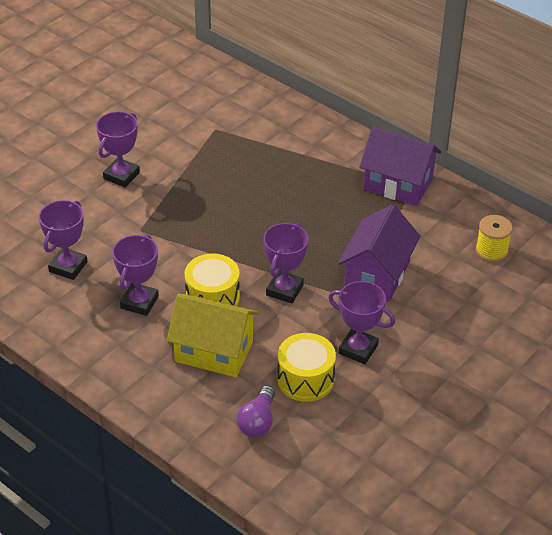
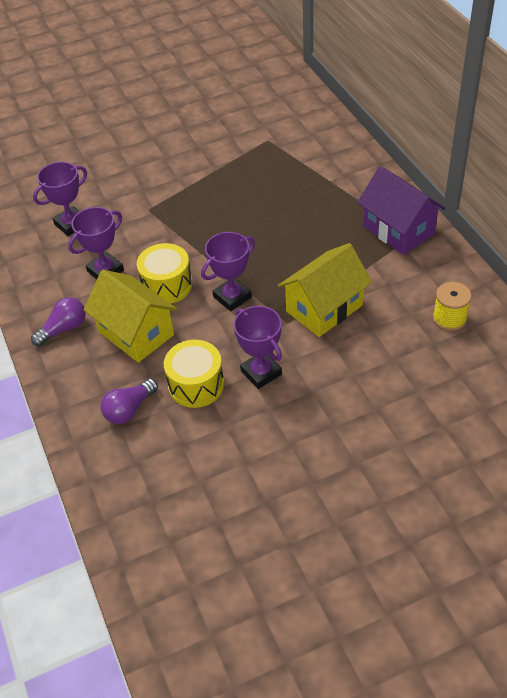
camera: 30 degrees right, 5 degrees up
(121, 175) = (164, 160): purple trophy -> none
(137, 370) = (64, 329): none -> purple light bulb
(377, 274) = (324, 308): purple house -> yellow house

